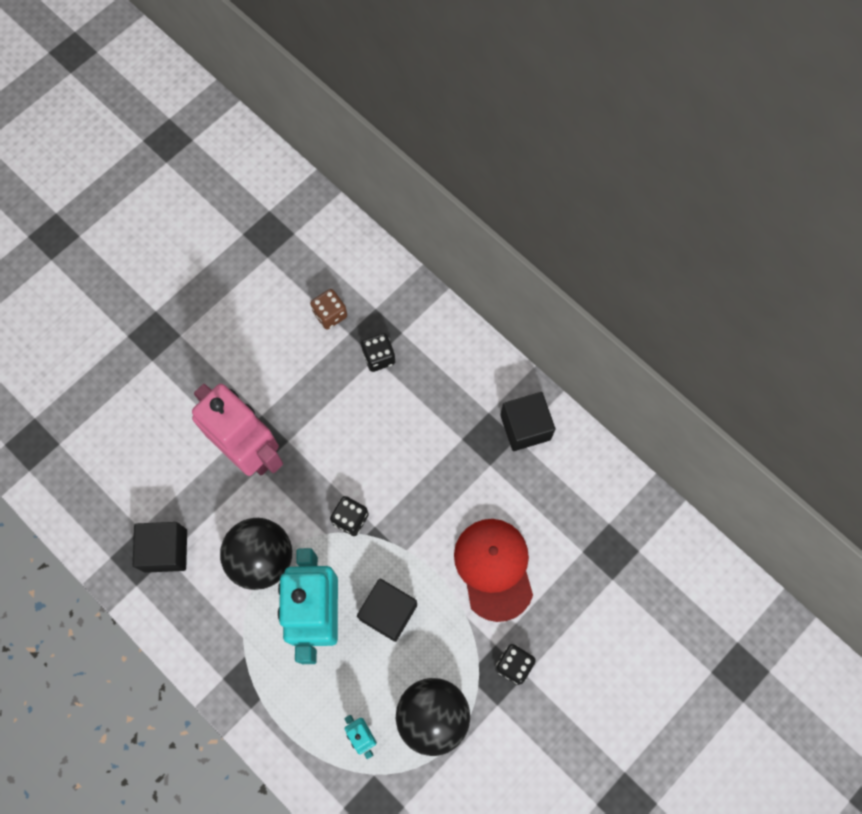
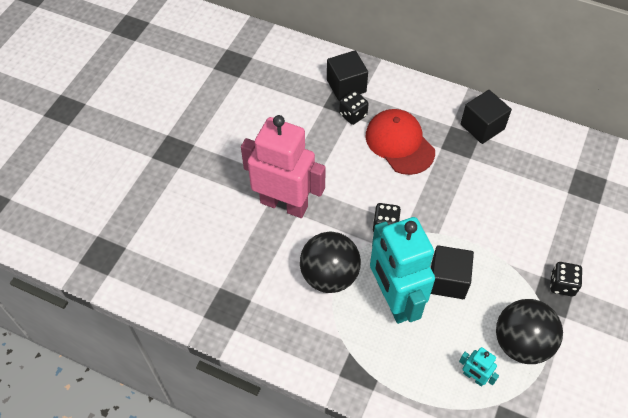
camera: 20 degrees left, 15 degrees down
(165, 550) = (248, 296): black cube -> black cube (346, 86)
(330, 314) = (303, 99): brown dice -> none
(494, 568) = (511, 224): red cap -> red cap (399, 143)

